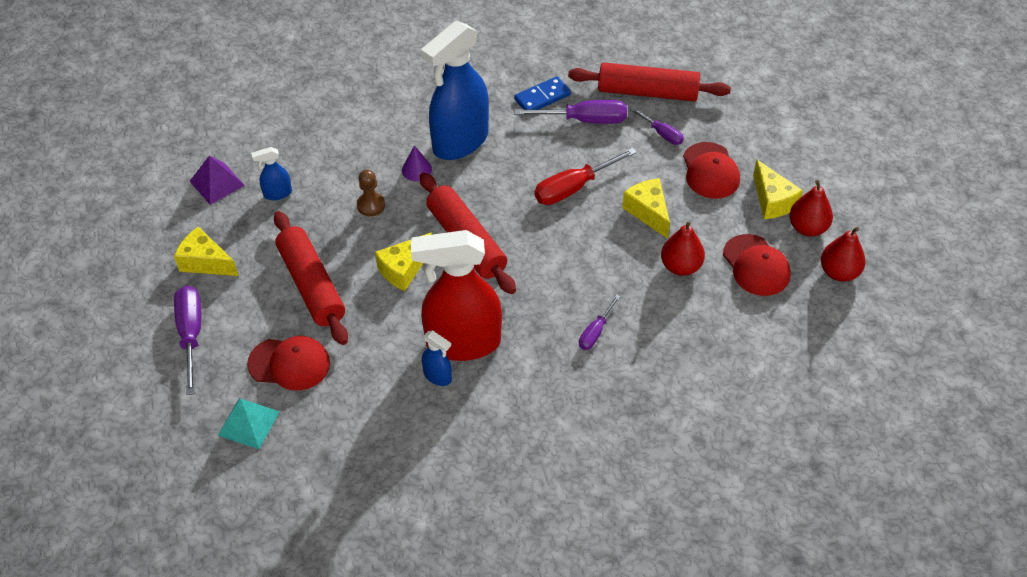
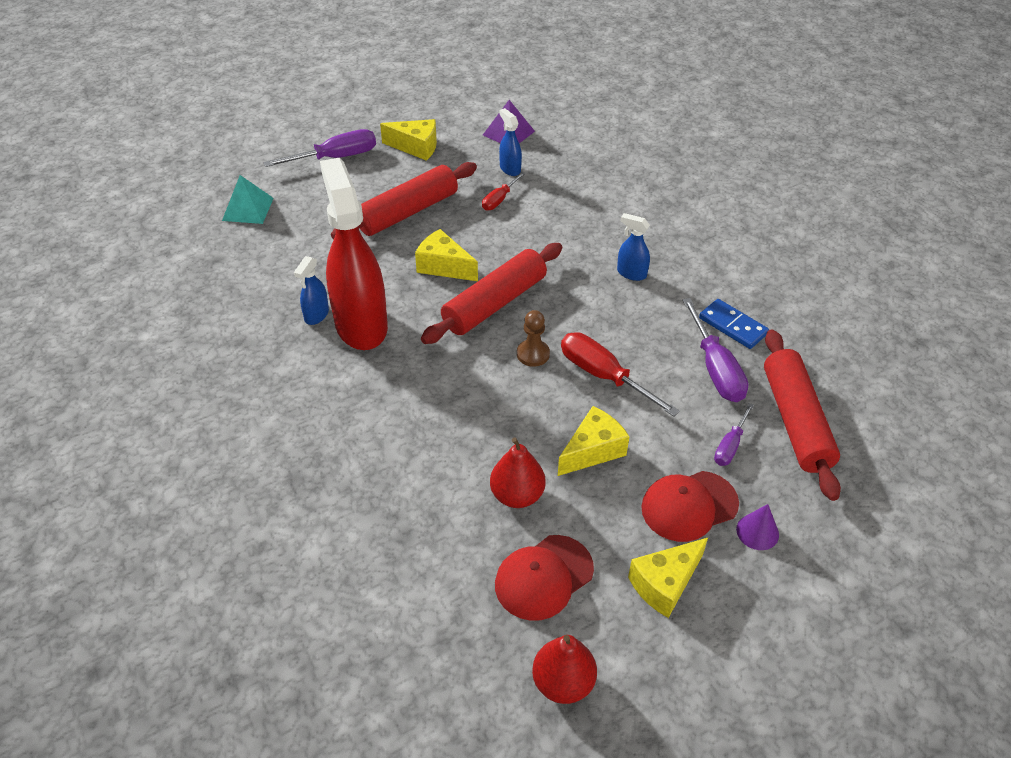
camera: 75 degrees right, 5 degrees down
(205, 262) = (416, 147): yellow cheese -> yellow cheese turned 90 degrees clockwise
(289, 364) = (315, 218): red cap -> none
(322, 210) = (499, 199): none -> red screwdriver
(371, 205) = (518, 228): brown pawn -> brown pawn (533, 354)
(416, 169) = (578, 250): purple cone -> purple cone (757, 532)
(460, 142) = (631, 273): blue spray bottle -> blue spray bottle, size x0.42
(595, 332) = (398, 429): purple screwdriver -> none
(807, 228) = (632, 633): red pear -> none

